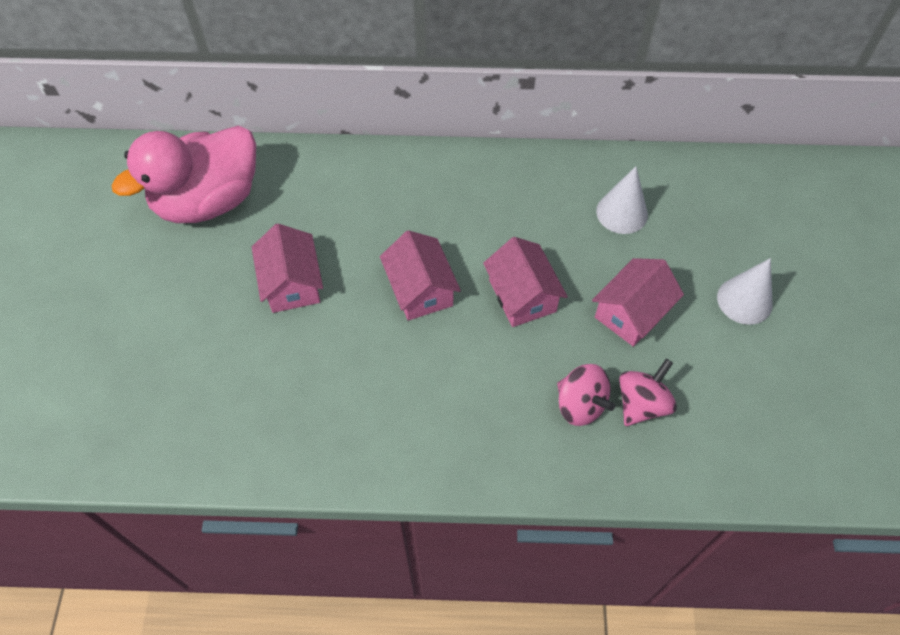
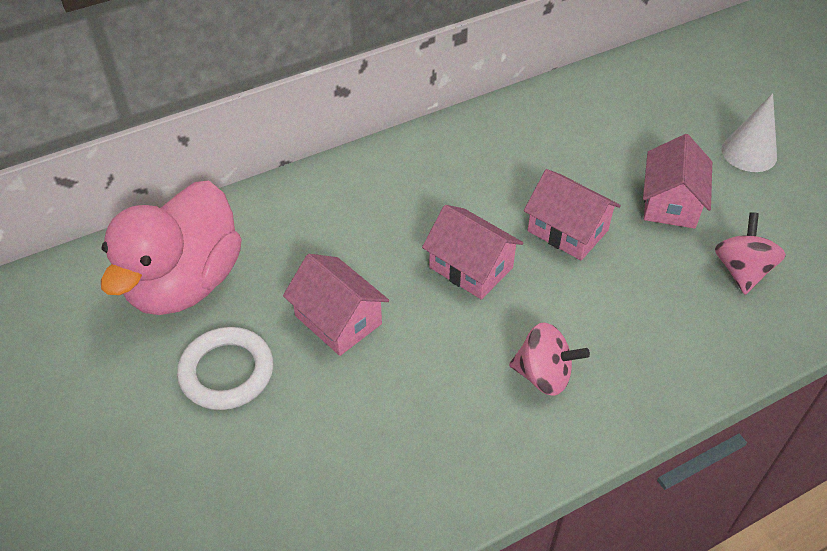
camera: 30 degrees left, 10 degrees down
(189, 285) = (227, 372): none -> white ring
(580, 405) = (693, 297): pink spinning top -> pink spinning top (544, 375)
(622, 212) = (594, 128): white cone -> none

